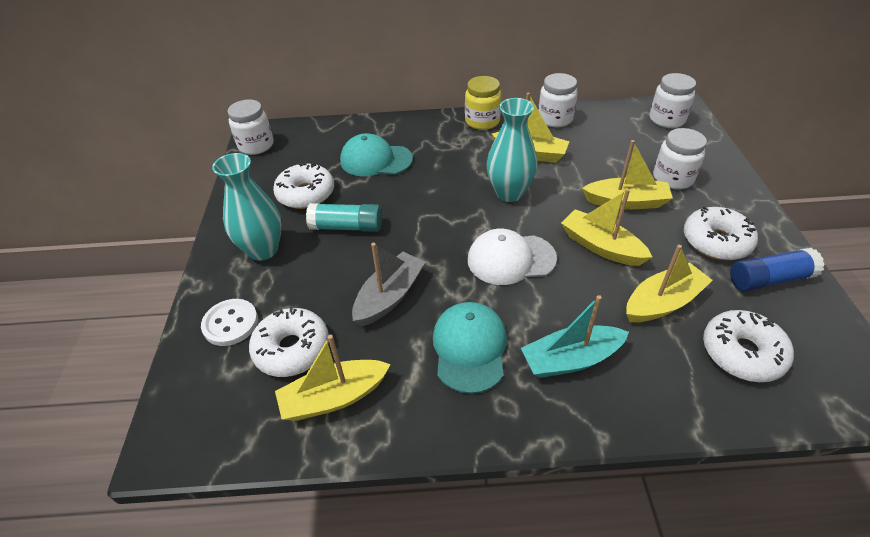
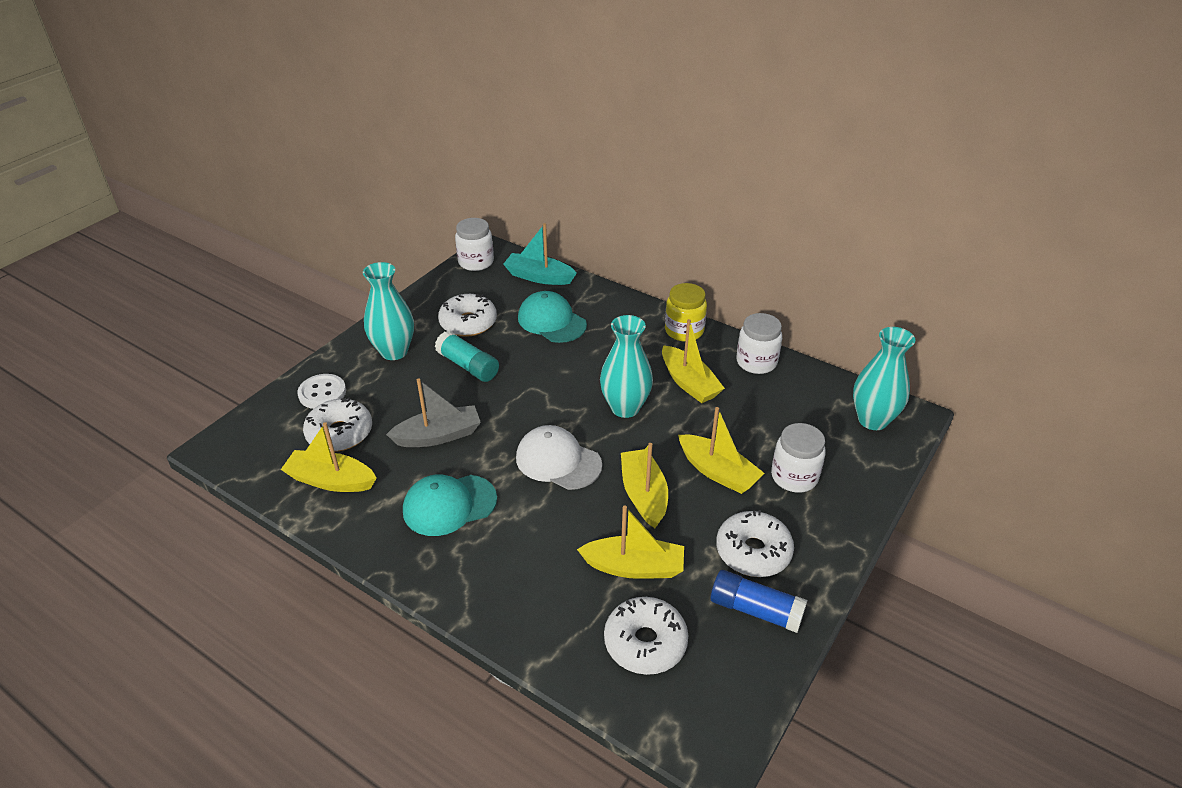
camera: 35 degrees right, 5 degrees down
(469, 348) = (449, 505): turquoise cap -> turquoise cap turned 150 degrees counterclockwise
(571, 359) = (508, 559): turquoise boat -> turquoise boat (539, 277)
(666, 119) = (872, 420): white jar -> turquoise vase

